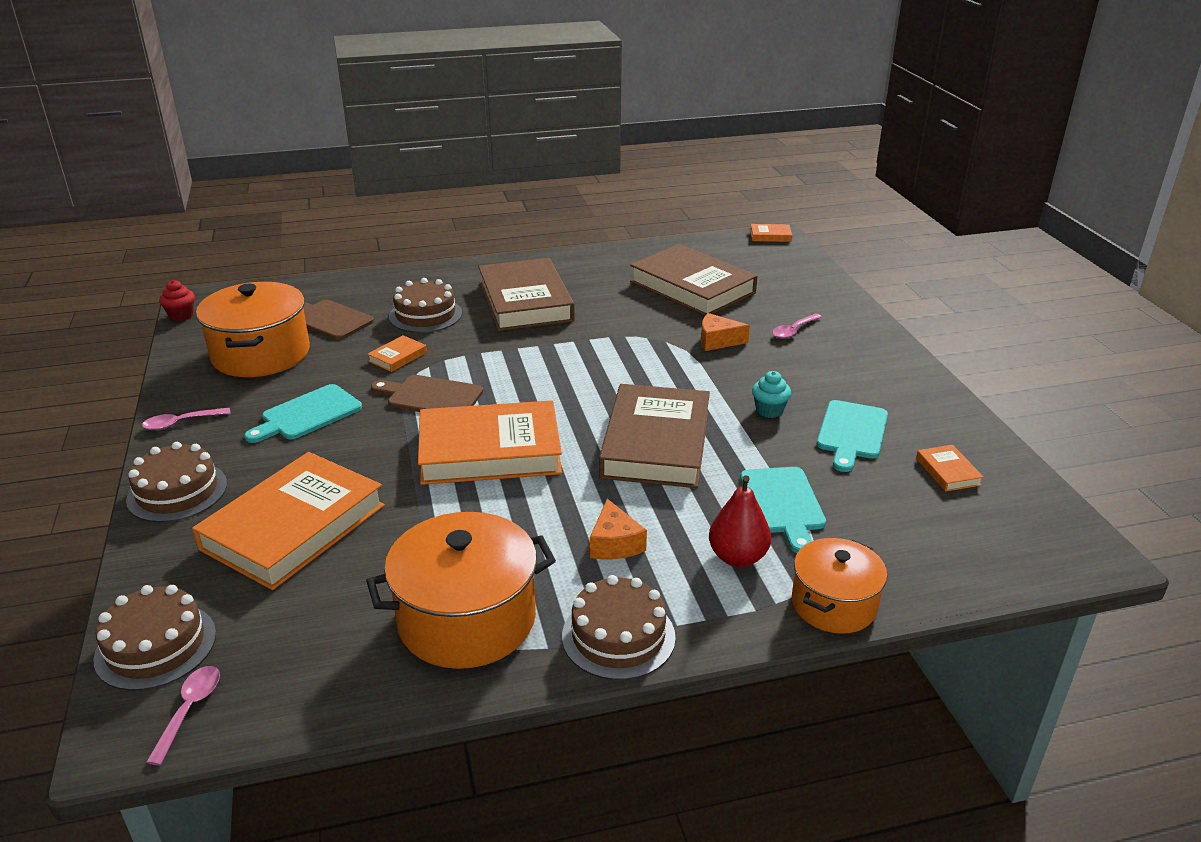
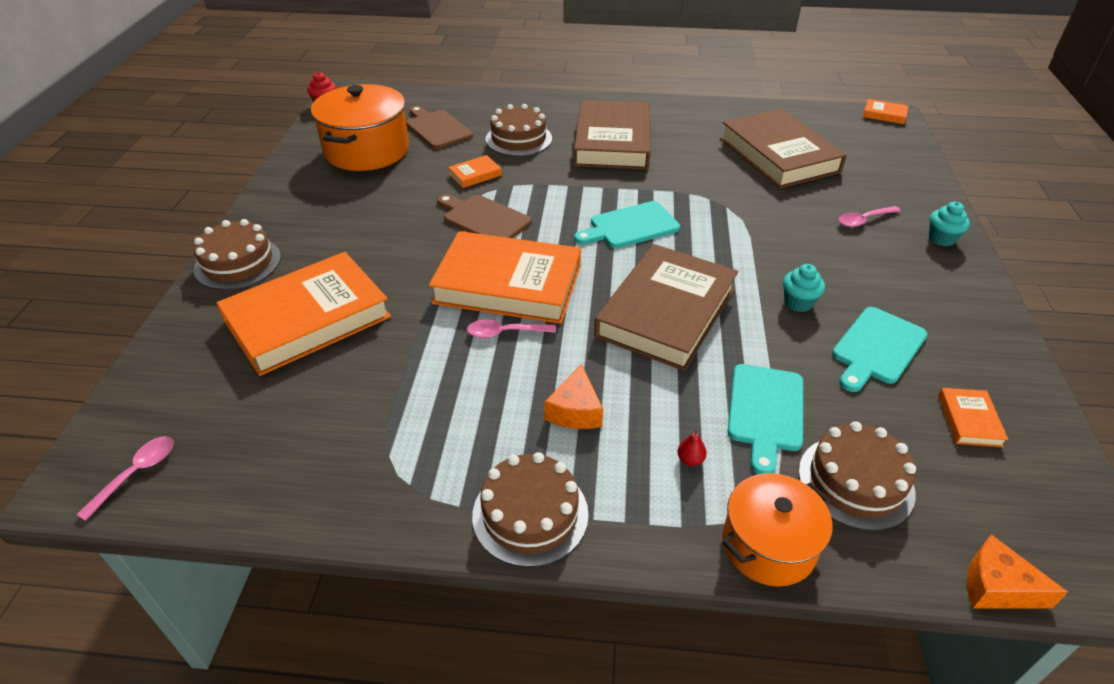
camera: 20 degrees right, 10 degrees up
(156, 646) = (145, 403): brown cake -> brown cake (855, 481)
(181, 423) = (274, 200): pink spoon -> pink spoon (505, 333)
(308, 414) = (374, 214): turquoise cutting board -> turquoise cutting board (630, 226)
(467, 619) = (402, 453): orange pot -> none
(717, 341) = (778, 216): orange cheese -> orange cheese (997, 587)
(737, 557) = (690, 460): red pear -> red pear, size x0.44
(865, 334) = (941, 239): none -> turquoise cupcake

